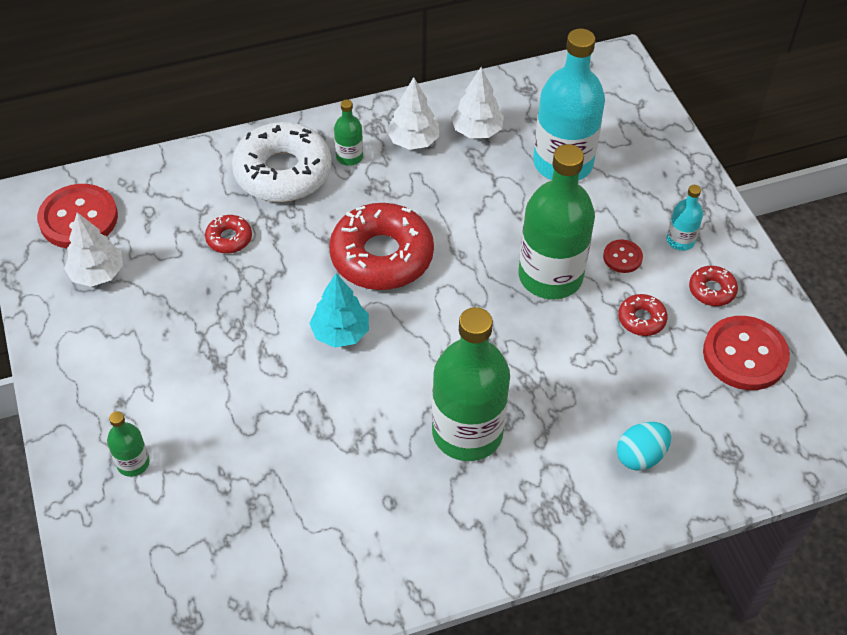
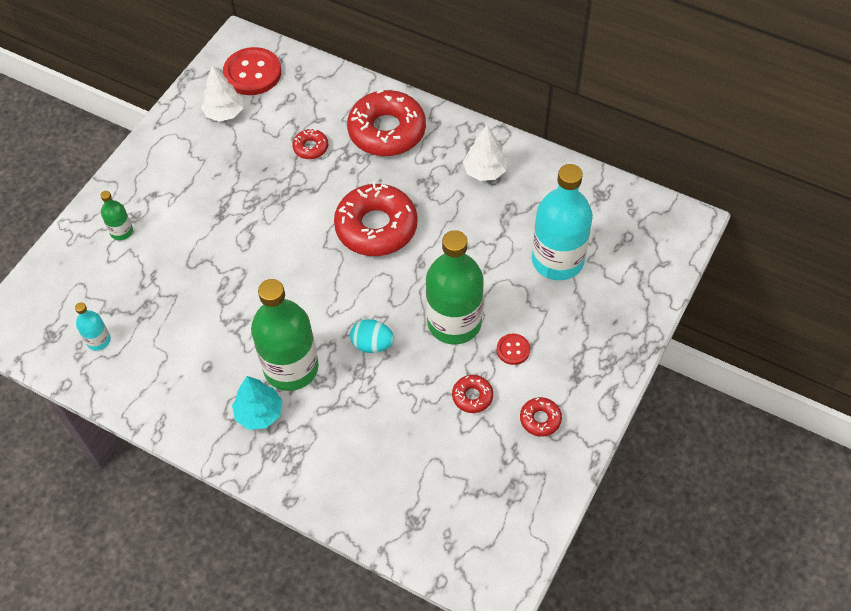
camera: 50 degrees right, 5 degrees up
(283, 172) = (387, 131): white donut -> red donut
(340, 333) = (299, 252): turquoise tree -> turquoise tree (259, 413)
(349, 157) = (435, 151): green bottle -> none
(476, 131) = (531, 195): white tree -> none
(640, 456) = (363, 471): turquoise egg -> turquoise egg (372, 344)
(680, 241) = (564, 372): turquoise bottle -> turquoise bottle (98, 340)
(744, 355) = (504, 475): red button -> none

